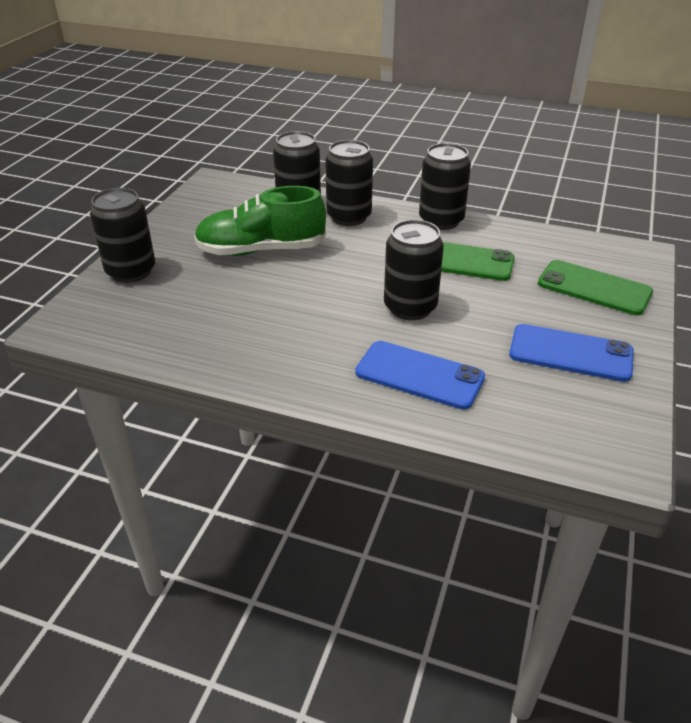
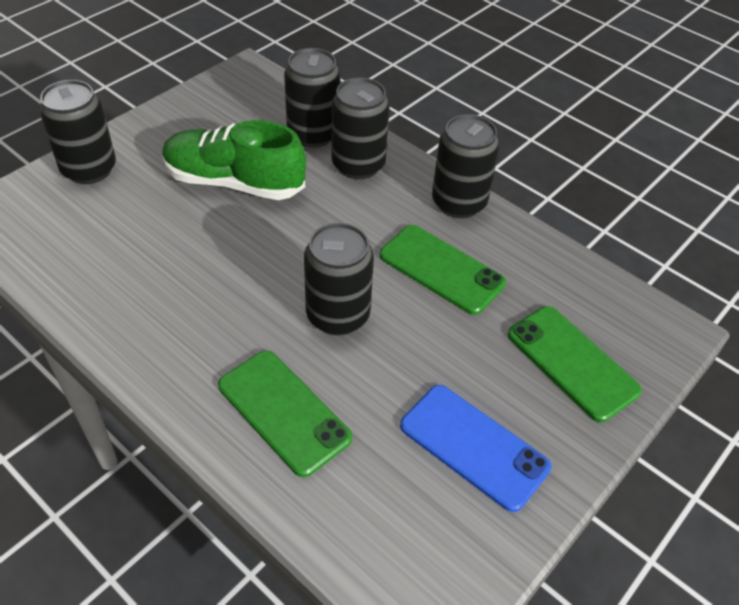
camera: 20 degrees right, 10 degrees up
(419, 375) = (283, 412): blue phone -> green phone

